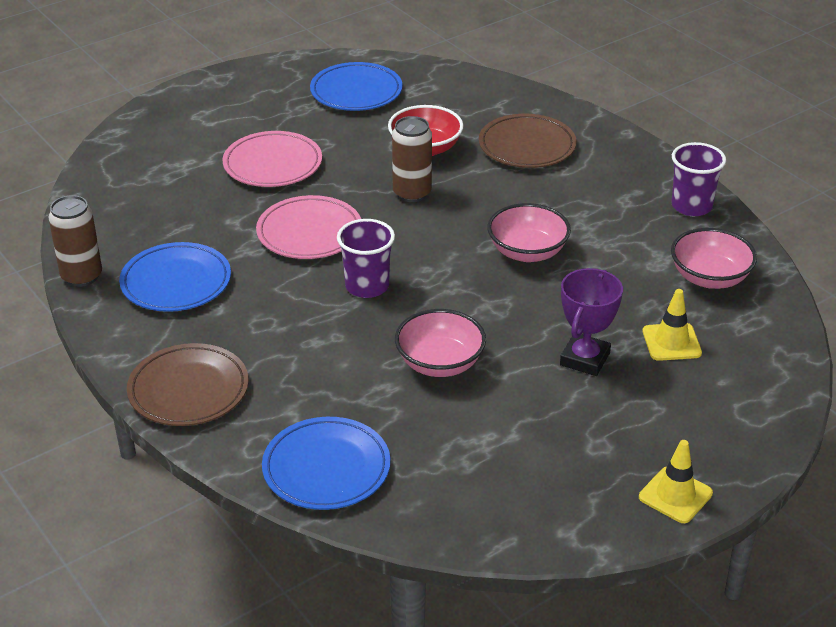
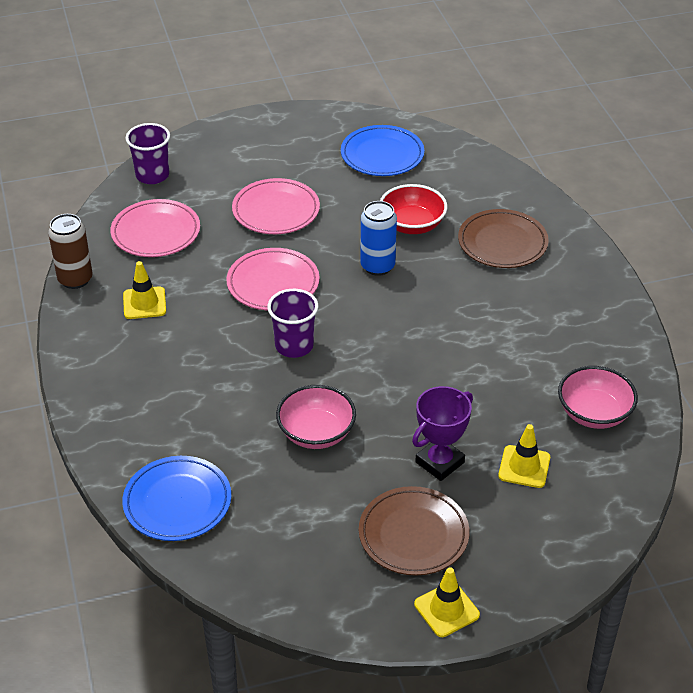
camera: 20 degrees right, 5 degrees up
(150, 211) = (156, 232): none -> pink plate
(176, 282) = (144, 303): blue plate -> yellow traffic cone
(188, 390) = (107, 403): brown plate -> brown plate (413, 535)
(412, 193) = (377, 266): brown can -> blue can
(527, 252) = (446, 347): pink bowl -> none
(691, 206) = (618, 338): purple cup -> purple cup (152, 175)

